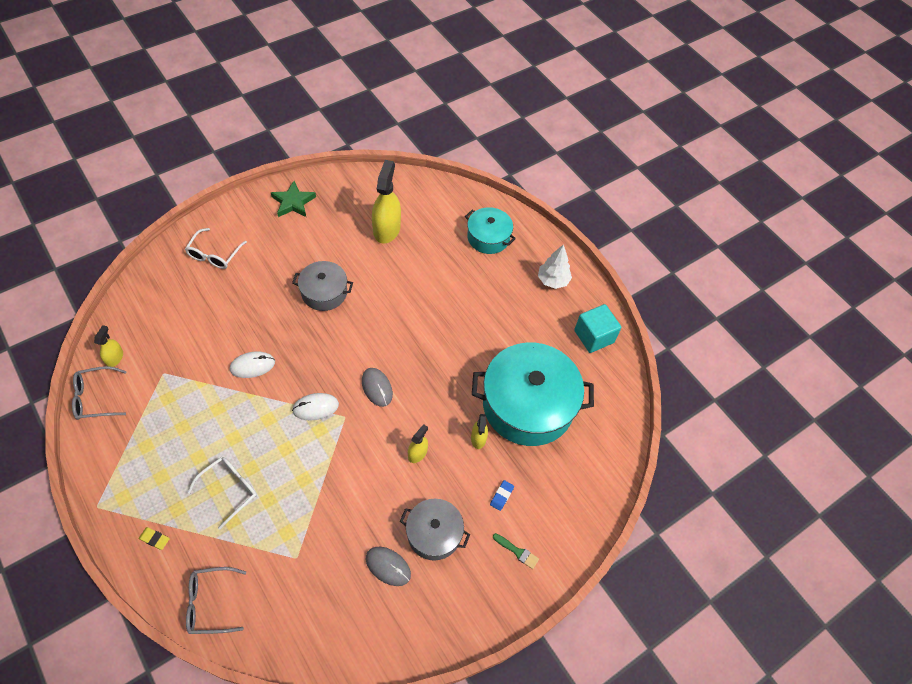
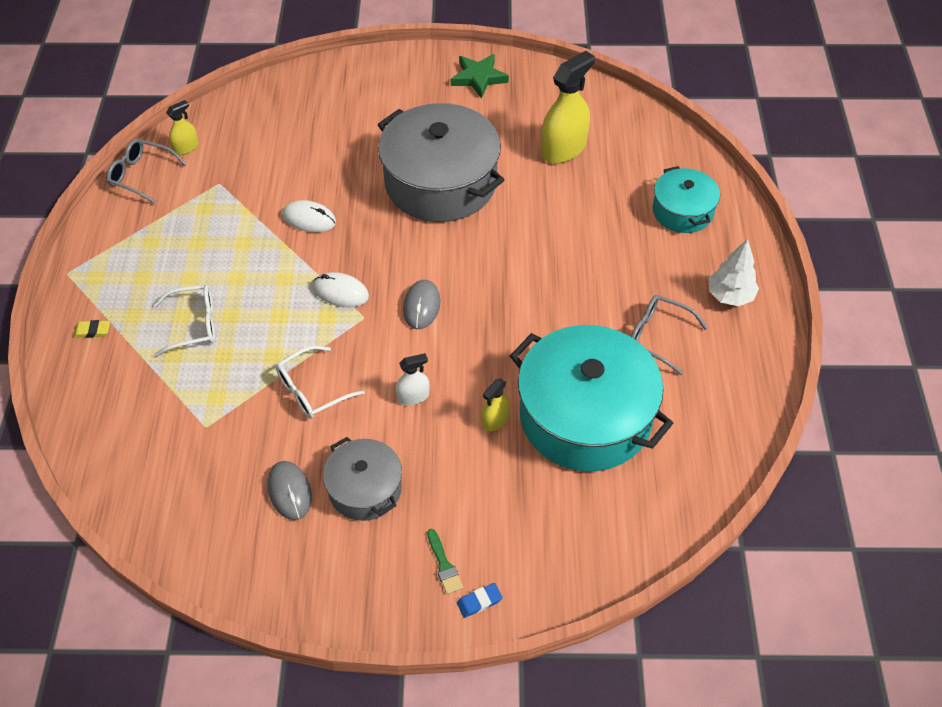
camera: 40 degrees right, 5 degrees down
(154, 539) = (92, 331): yellow eraser -> yellow eraser turned 60 degrees counterclockwise
(210, 603) = (94, 419): grey glasses -> grey glasses (658, 336)
(214, 255) = (355, 94): white glasses -> white glasses (312, 390)
(324, 292) = (441, 182): grey pot -> grey pot, size x1.88
(417, 453) = (413, 396): yellow spray bottle -> white spray bottle
(501, 496) = (473, 495): blue eraser -> blue eraser (479, 601)
(594, 336) = (735, 385): turquoise cube -> none

